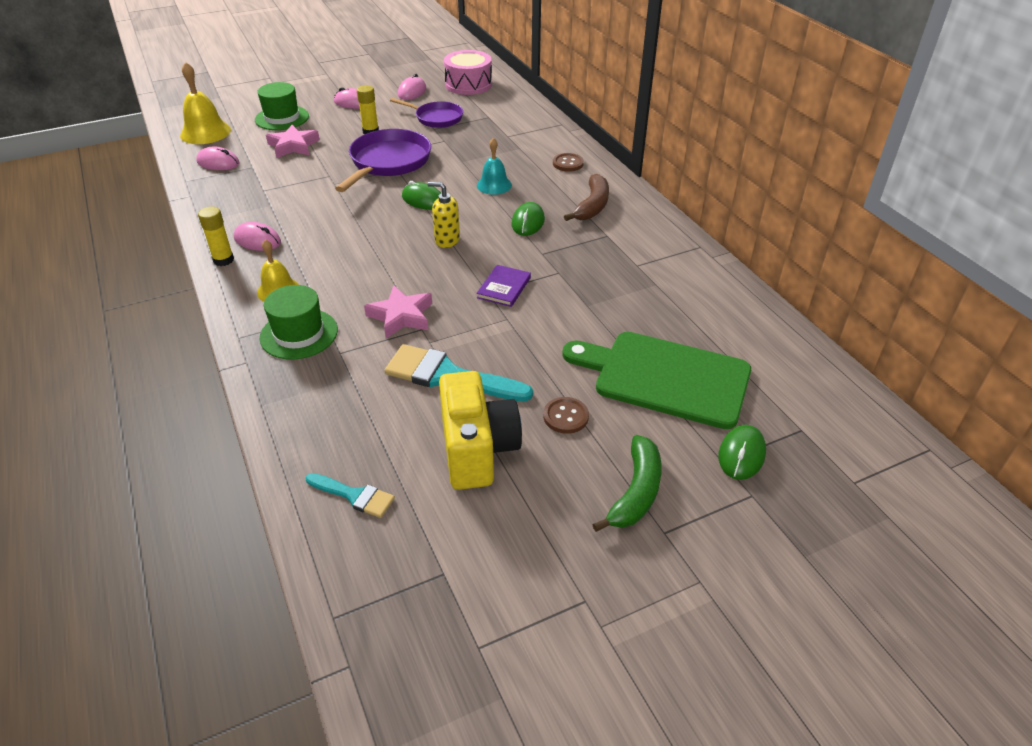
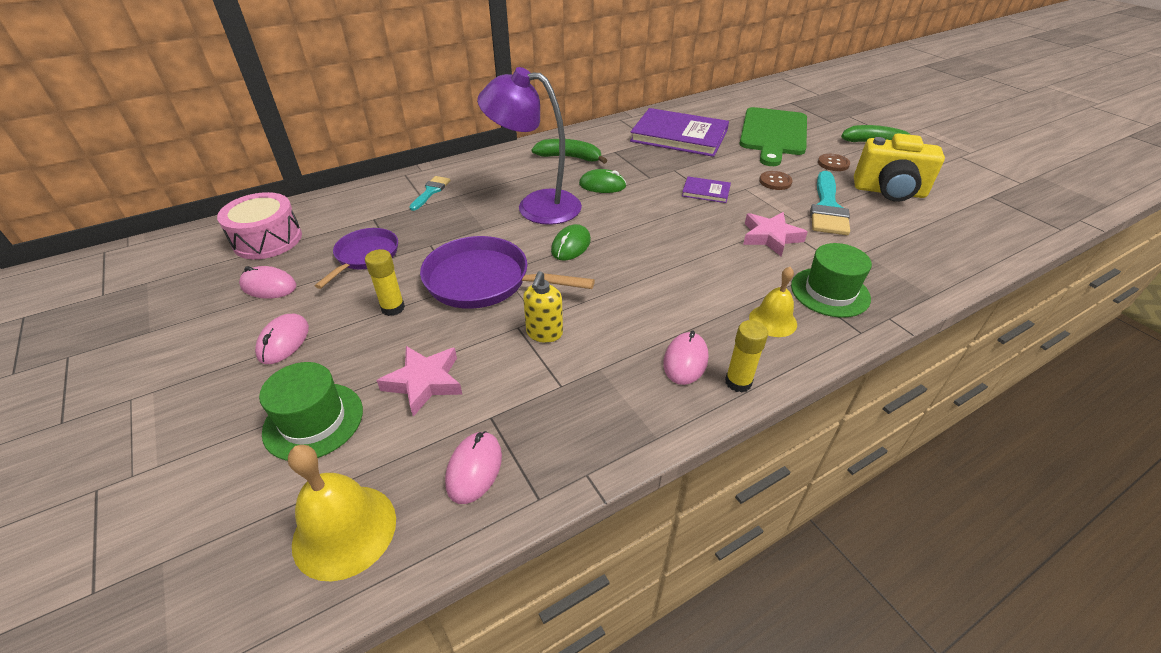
camera: 95 degrees left, 0 degrees up
(354, 496) = (971, 234): turquoise brush -> turquoise brush (431, 191)
(447, 240) = (644, 224): yellow soap dispenser -> yellow soap dispenser (544, 333)
(477, 450) = (889, 192): yellow camera -> yellow camera turned 150 degrees counterclockwise
(494, 185) = (536, 206): turquoise bell -> purple lamp
(568, 163) = (492, 169): brown button -> brown button (775, 181)
(592, 206) = (569, 157): brown banana -> green banana
(652, 288) = (679, 136): none -> purple book
(741, 454) = (822, 117): green mouse -> none

